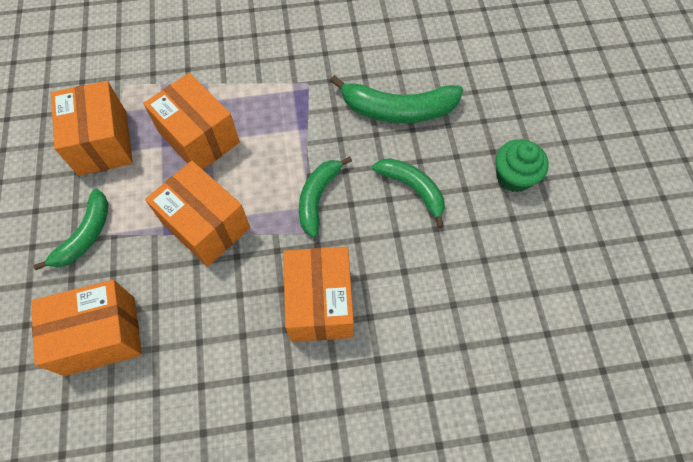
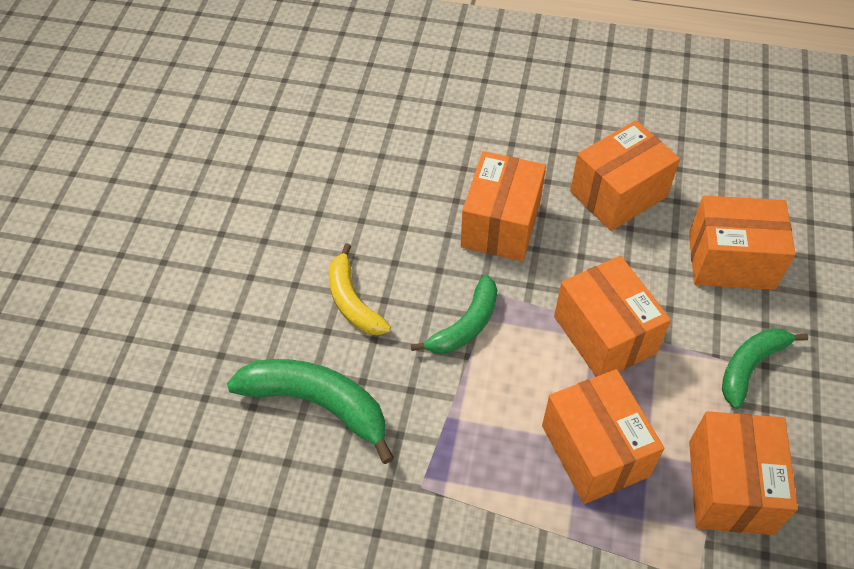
camera: 160 degrees left, 10 degrees down
(216, 380) = (618, 194): none -> orange box
(413, 189) = (353, 301): green banana -> yellow banana
(514, 177) = (233, 279): green cupcake -> none

